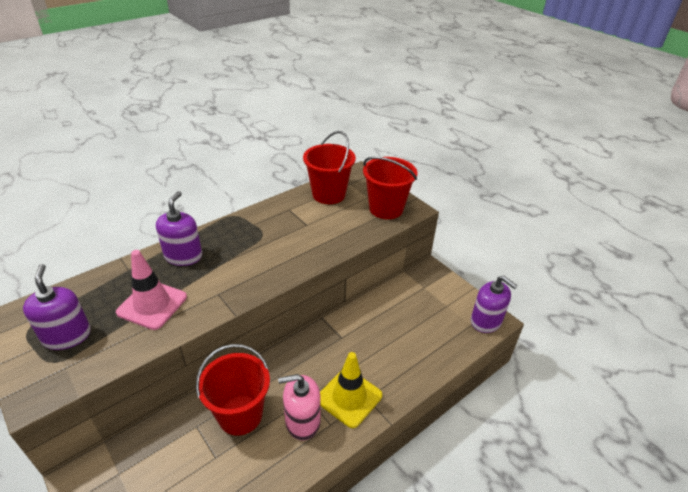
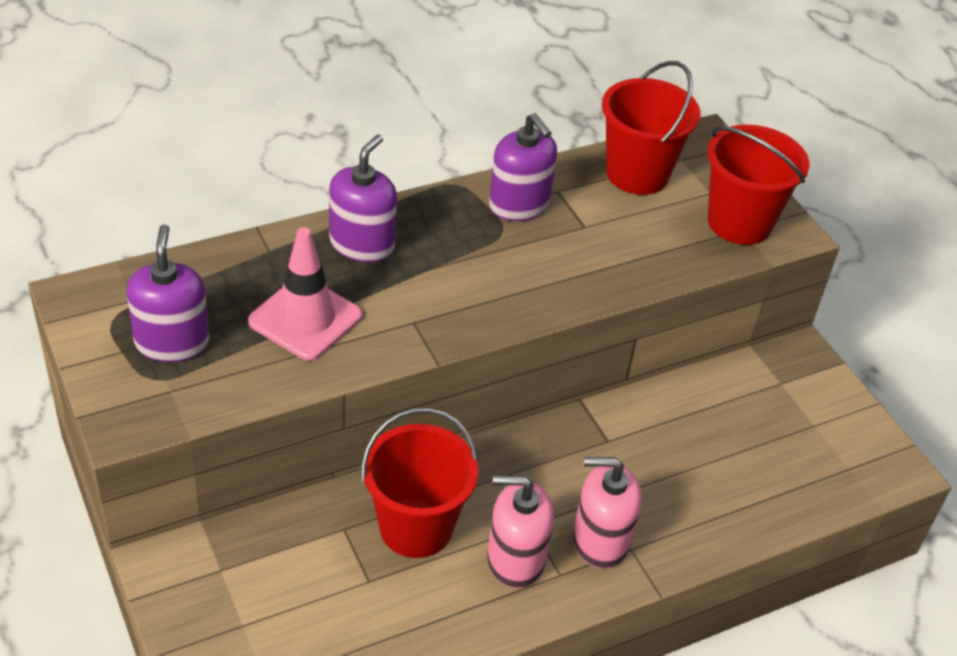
camera: 10 degrees right, 5 degrees up
(349, 397) = (600, 540): yellow traffic cone -> pink soap dispenser
(486, 321) = (880, 468): purple soap dispenser -> purple soap dispenser (519, 205)

